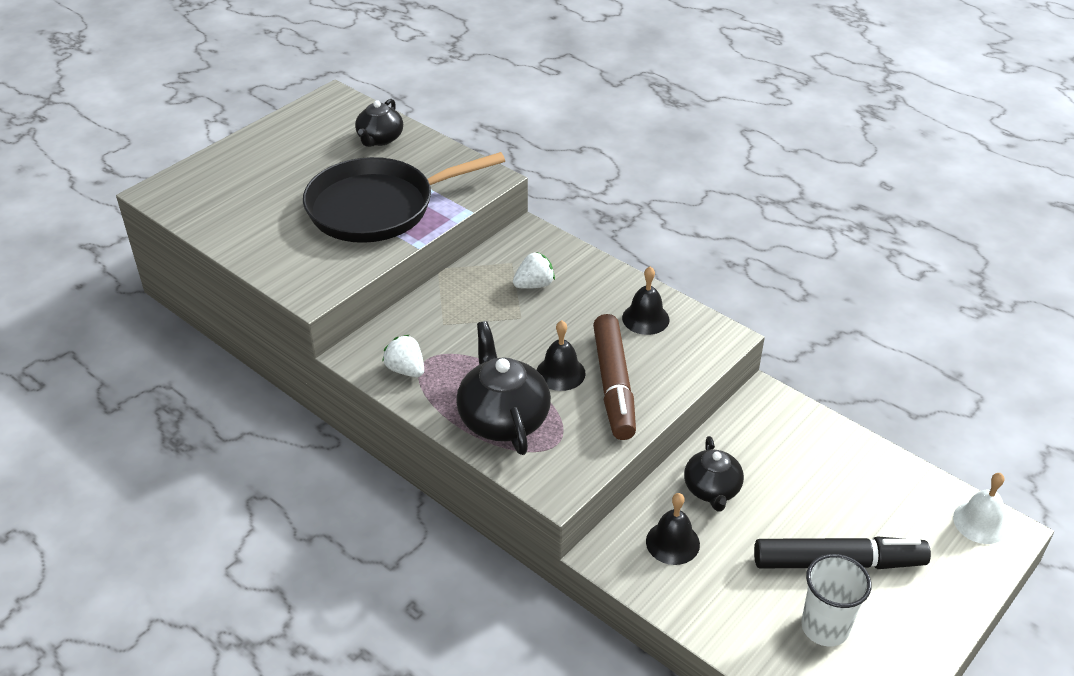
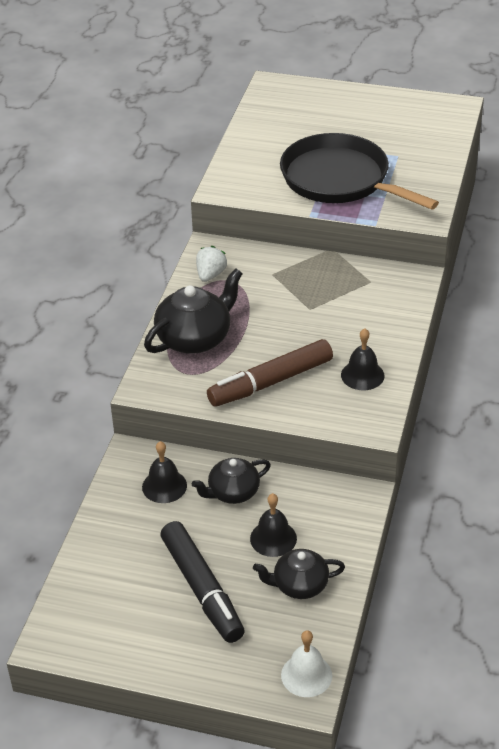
camera: 65 degrees right, 0 degrees up
(380, 139) = (425, 148): black teapot -> black teapot (299, 585)
(534, 285) = (353, 302): white strawberry -> none
(560, 373) = (263, 350): black bell -> black bell (273, 538)
(825, 627) = (131, 596): white cup -> none

